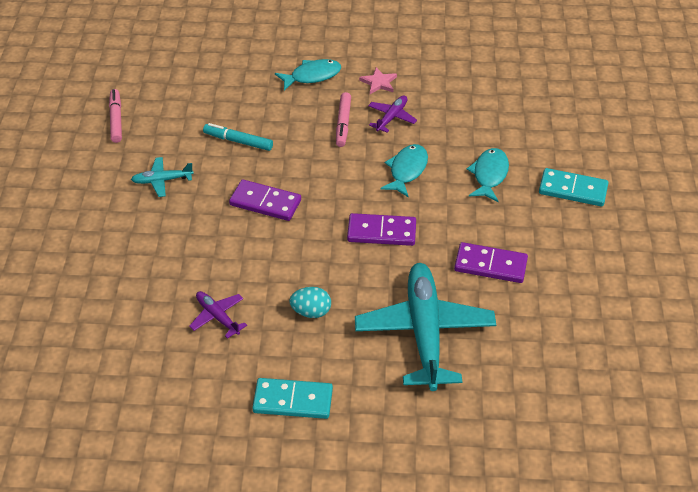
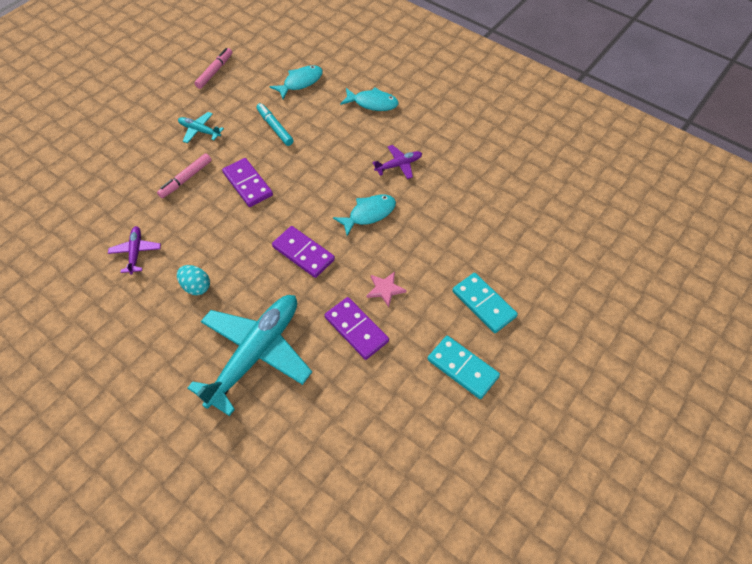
camera: 35 degrees right, 10 degrees up
(293, 401) = (119, 348): turquoise domino -> turquoise domino (462, 368)
(343, 123) = (359, 151): pink marker -> pink marker (186, 179)
(379, 82) = (416, 132): pink star -> pink star (385, 289)
(489, 175) = (428, 253): turquoise fish -> turquoise fish (300, 82)

